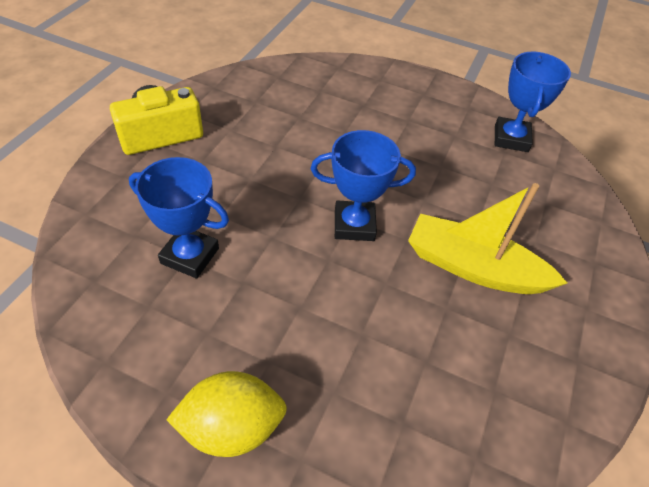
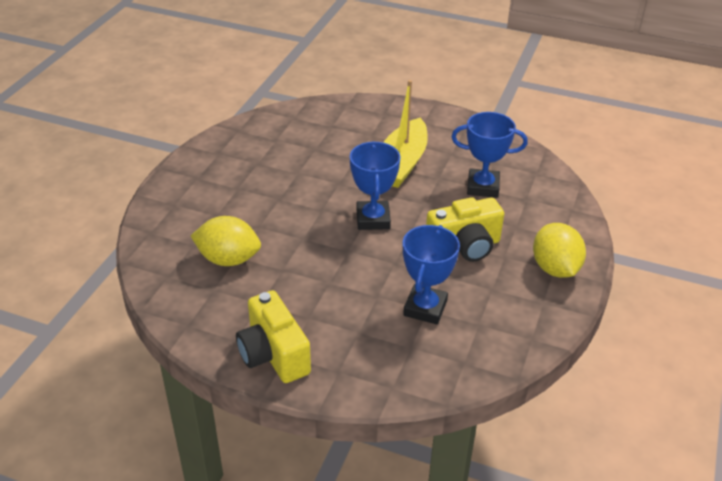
camera: 90 degrees left, 10 degrees down
(294, 315) = (464, 246): none -> yellow camera
(296, 111) = (228, 259): none -> yellow lemon
(511, 138) = (259, 134): blue trophy -> blue trophy (483, 187)

